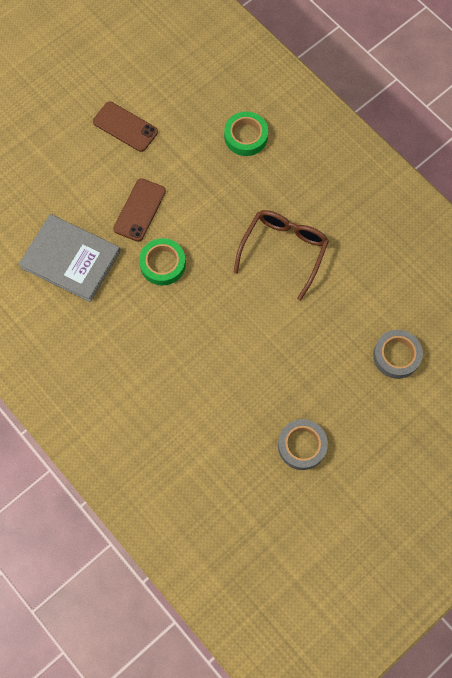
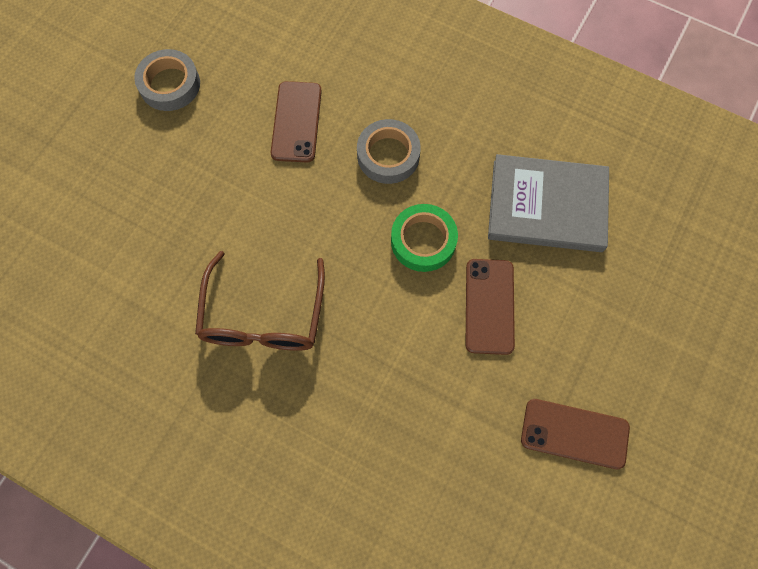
camera: 160 degrees right, 0 degrees up
(216, 380) = (296, 122): none -> brown phone
(246, 136) = (381, 486): green tape -> none
(396, 356) = (72, 224): grey tape -> grey tape (388, 155)

